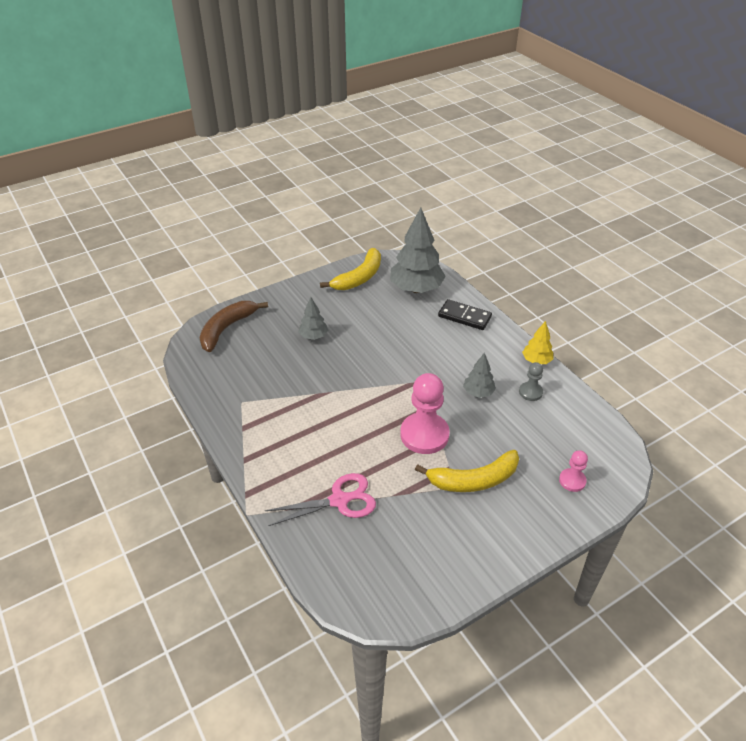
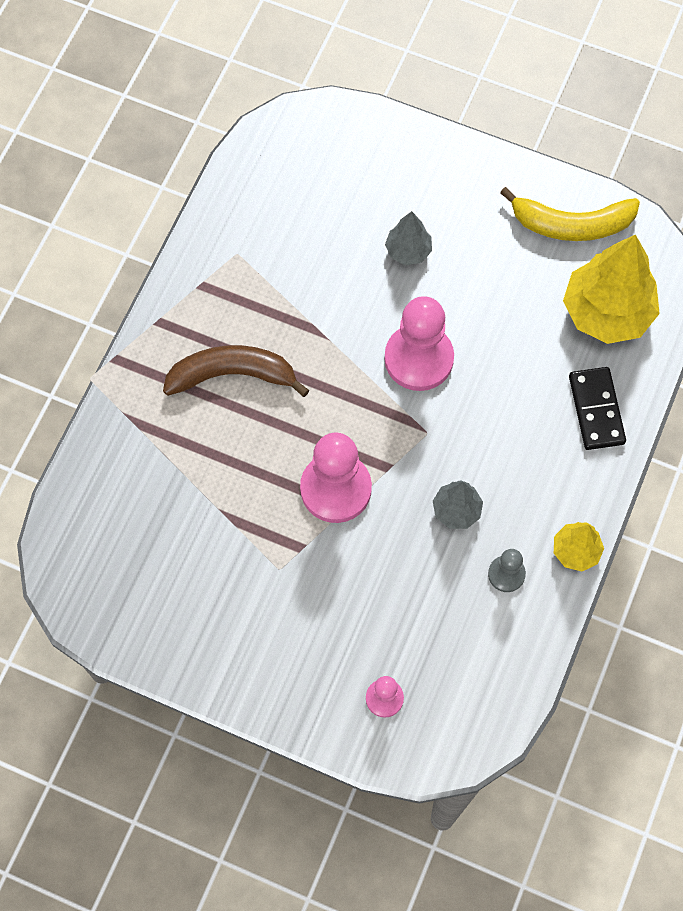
camera: 55 degrees right, 25 degrees up
(227, 329) = (343, 142): brown banana -> brown banana (232, 375)
(339, 500) = (172, 458): pink scissors -> none
(378, 363) = (419, 359): none -> pink pawn
(416, 289) = (606, 312): grey tree -> yellow tree
(473, 480) = (304, 584): yellow banana -> none

